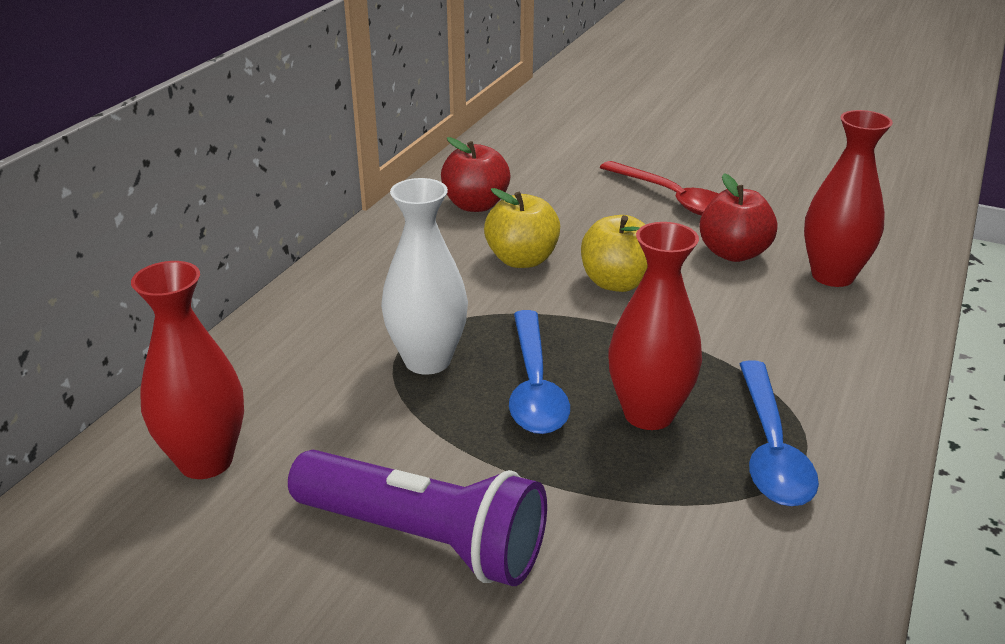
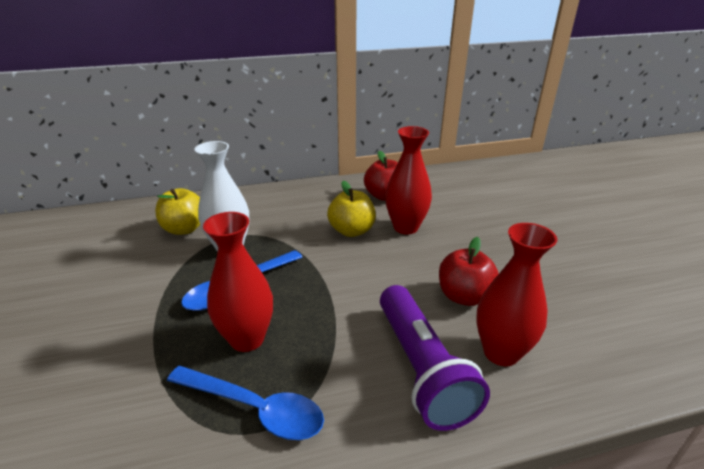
camera: 50 degrees right, 0 degrees up
(206, 461) = (109, 233): red vase -> red vase (405, 227)
(423, 539) = (84, 313): purple flashlight -> purple flashlight (421, 368)
(617, 283) = (369, 269): yellow apple -> yellow apple (184, 229)
(671, 198) = (491, 246): red spoon -> none
(770, 448) = (254, 408): blue spoon -> blue spoon turned 120 degrees counterclockwise

